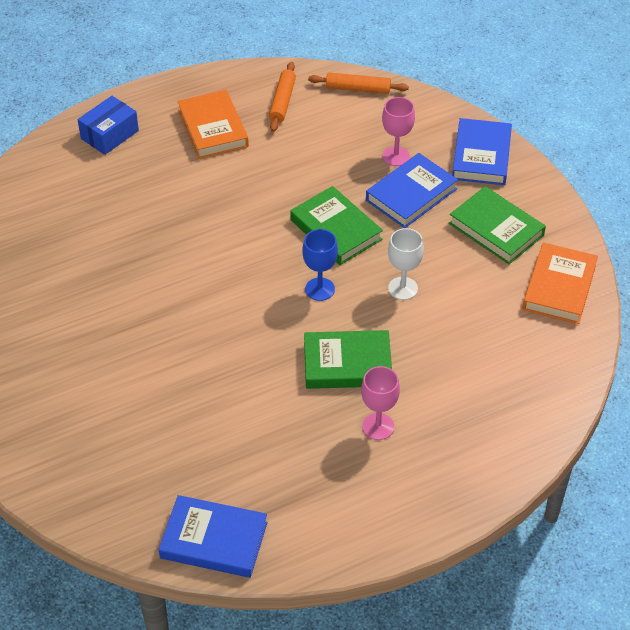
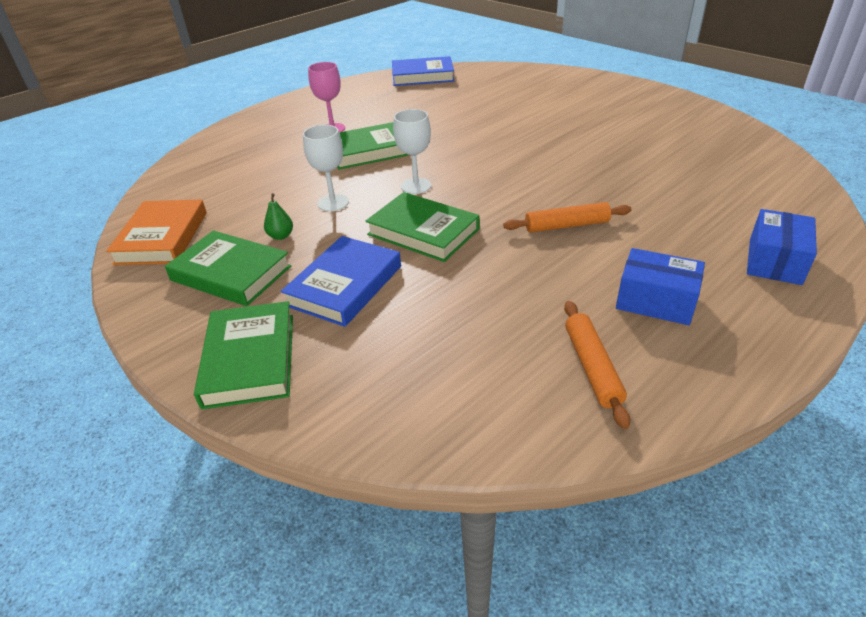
camera: 165 degrees right, 10 degrees down
(213, 128) = (655, 301): orange book -> blue box
(320, 289) = (416, 186): blue goblet -> white goblet
(358, 89) = (483, 426): orange rolling pin -> orange rolling pin (566, 225)
(396, 156) = (379, 327): pink goblet -> none
(454, 259) = (281, 236): none -> green pear
(481, 156) = (250, 359): blue book -> green book

